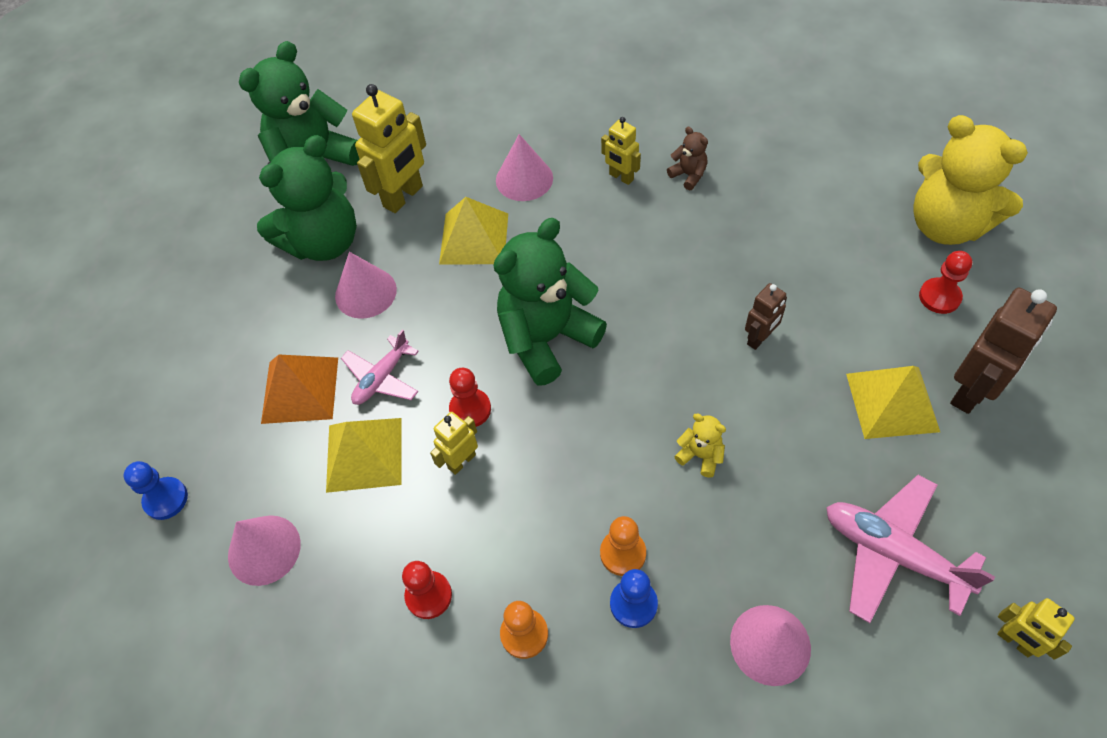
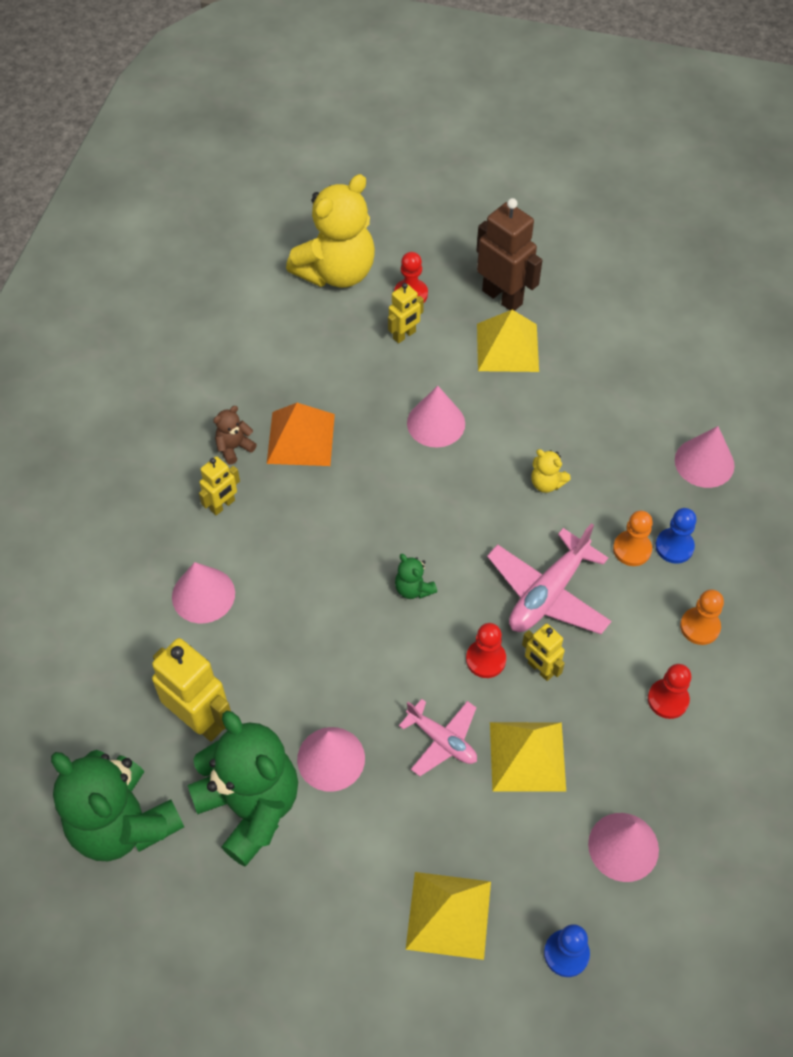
camera: 90 degrees left, 0 degrees up
(300, 390) = (447, 822): orange pyramid -> orange pyramid (301, 438)
(474, 238) = (276, 648): yellow pyramid -> yellow pyramid (448, 914)
(547, 338) = (413, 588): green teddy bear -> green teddy bear, size x0.41
(700, 455) = (546, 483): yellow teddy bear -> yellow teddy bear turned 90 degrees counterclockwise
(759, 338) = (436, 423): brown robot -> pink cone
(892, 553) = (634, 375): pink plane -> pink plane (548, 593)
(1015, 641) = (699, 324): yellow robot -> yellow robot (404, 335)

